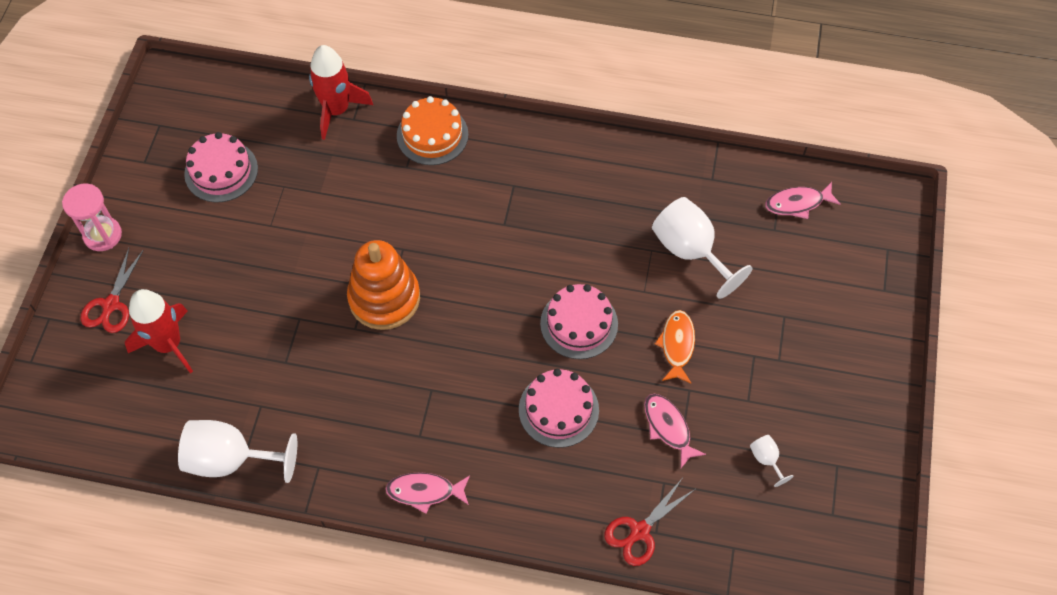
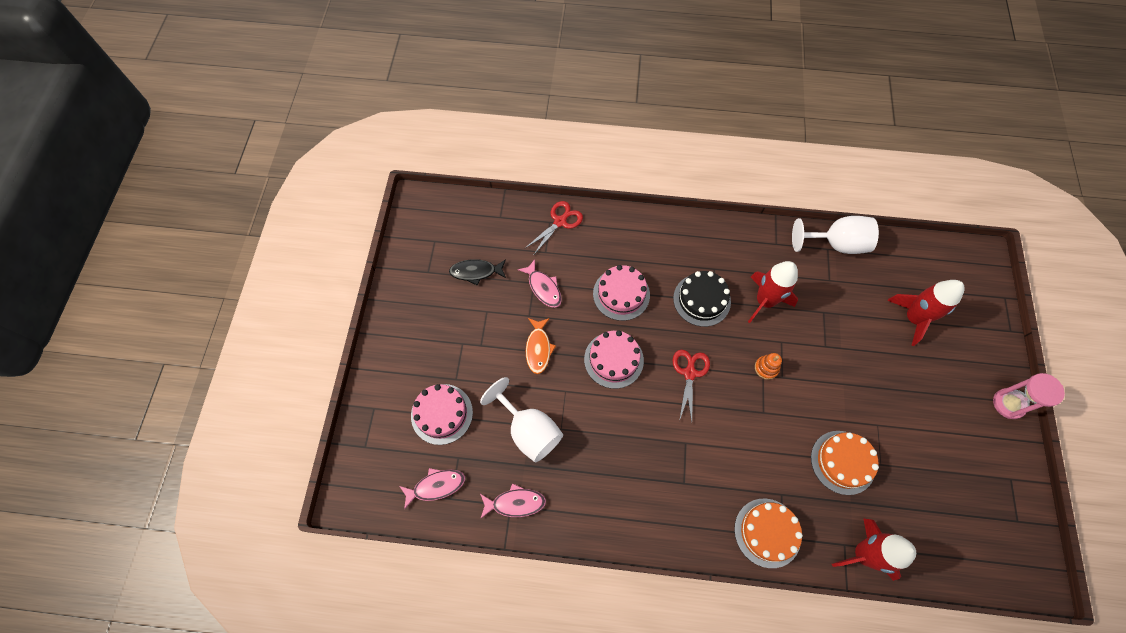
camera: 175 degrees right, 5 degrees up
(110, 305) = (970, 345): red scissors -> red scissors (689, 372)
(221, 171) = (940, 475): pink cake -> pink cake (442, 414)
(326, 191) = (842, 462): none -> orange cake
(361, 383) = (764, 301): none -> red rocket
(384, 298) = (766, 368): orange stacking toy -> orange stacking toy, size x0.43
(425, 491) = (702, 234): pink fish -> pink fish (515, 503)
(447, 392) = (701, 300): none -> black cake
(766, 459) = (476, 272): white goblet -> black fish

